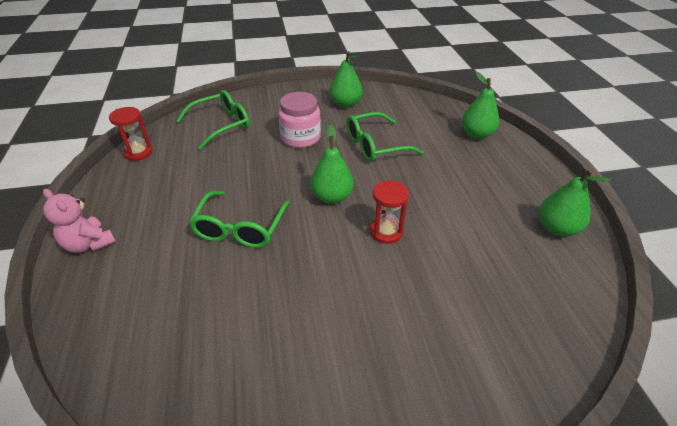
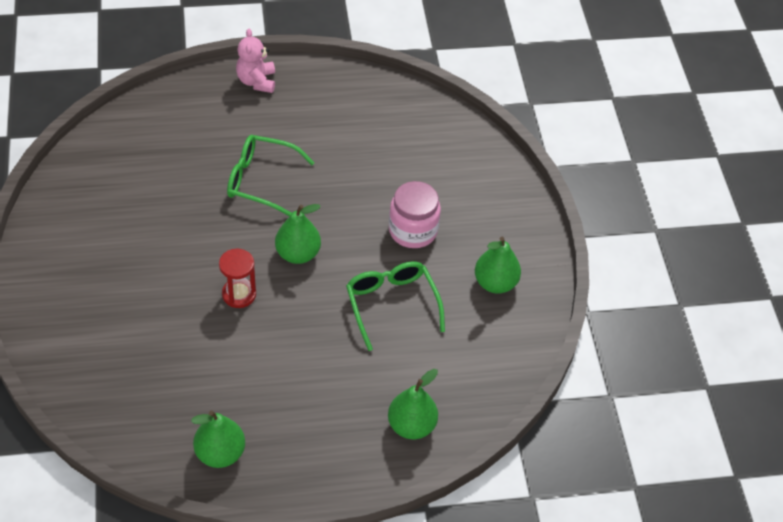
camera: 90 degrees right, 10 degrees up
(89, 244) = (257, 81): pink teddy bear -> pink teddy bear turned 45 degrees counterclockwise
(138, 152) = (391, 91): red hourglass -> none
(221, 125) = (444, 155): green glasses -> none

